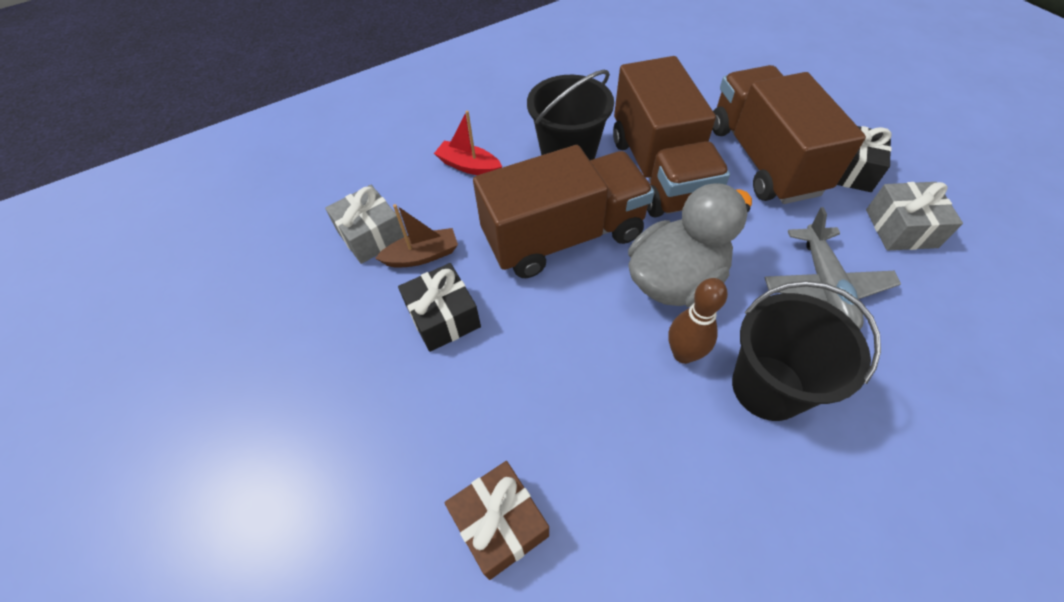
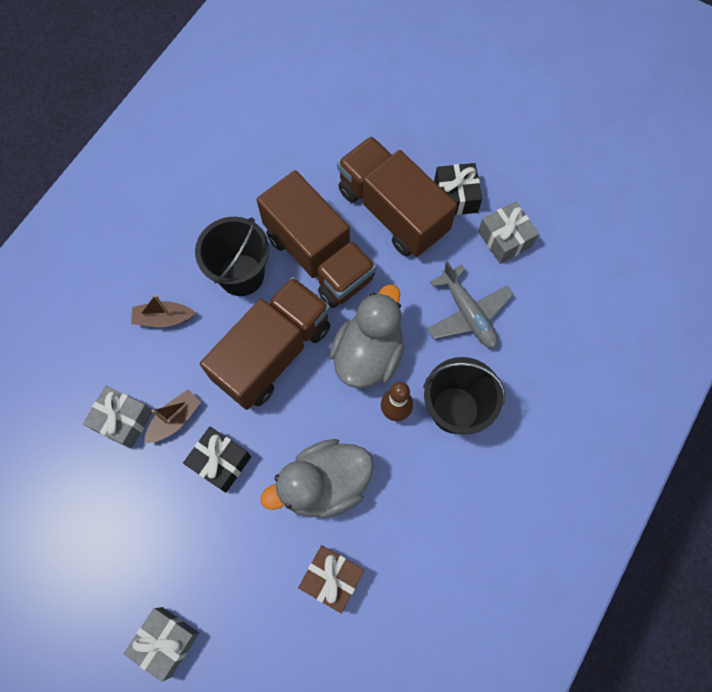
camera: 30 degrees left, 15 degrees up
(252, 490) = (166, 641): none -> grey gift
(469, 166) = (164, 318): red boat -> brown boat
(551, 398) = (324, 484): none -> grey duck

